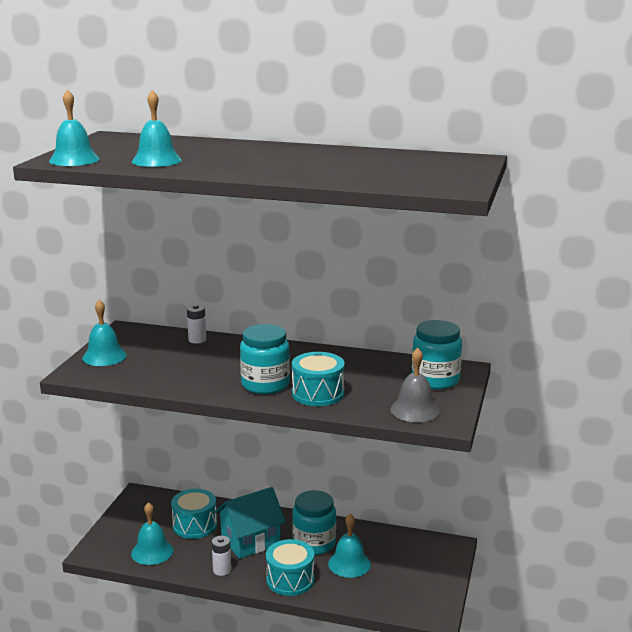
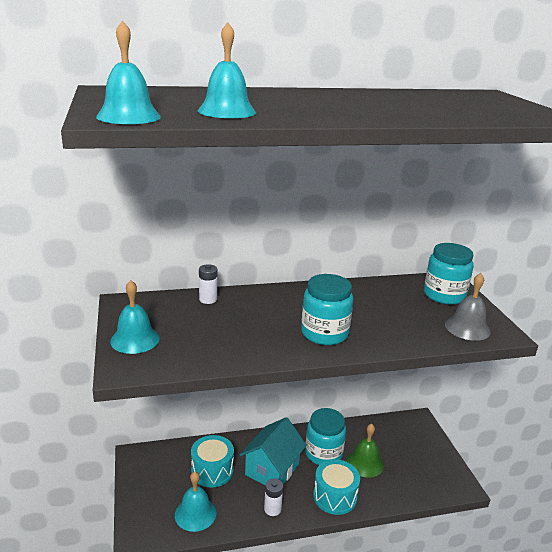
camera: 30 degrees left, 5 degrees up
(318, 394) = (377, 331): turquoise drum -> none
(349, 564) = (365, 463): turquoise bell -> green bell

